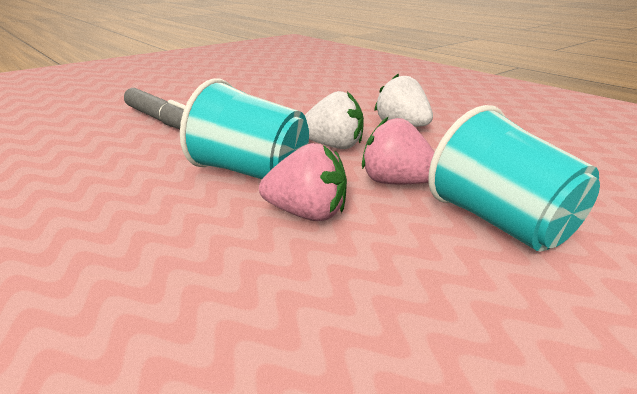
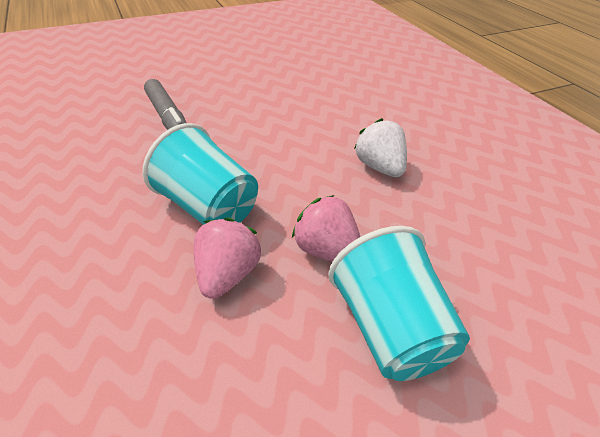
camera: 15 degrees right, 15 degrees up
(307, 214) = (227, 275): pink strawberry -> pink strawberry turned 105 degrees counterclockwise
(333, 146) = (298, 185): white strawberry -> none

